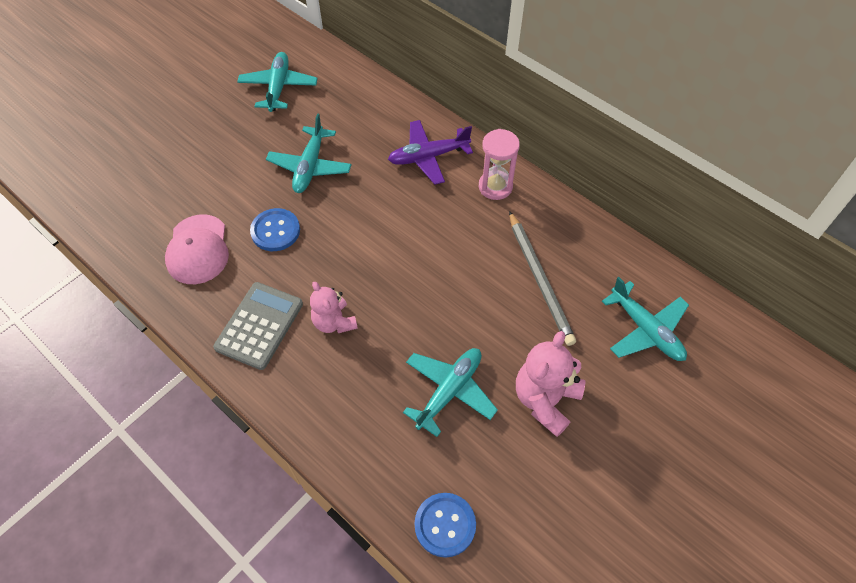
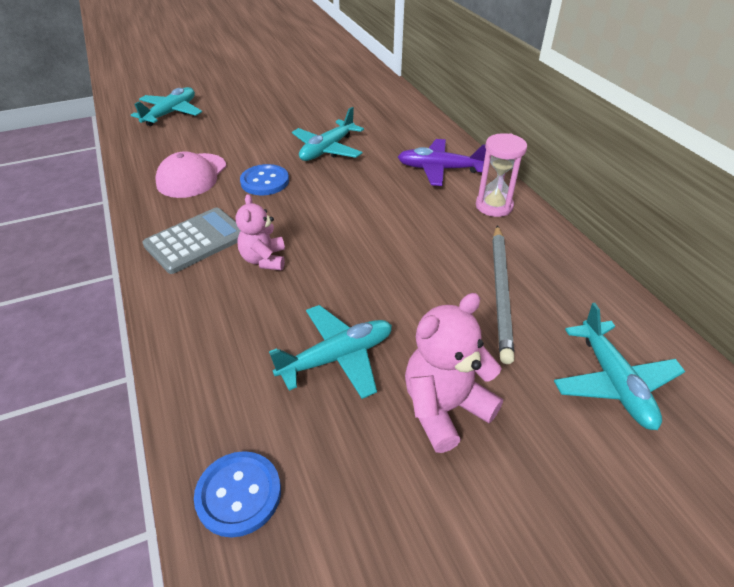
camera: 25 degrees right, 15 degrees down
(278, 87) = (339, 99): turquoise plane -> turquoise plane (171, 113)

